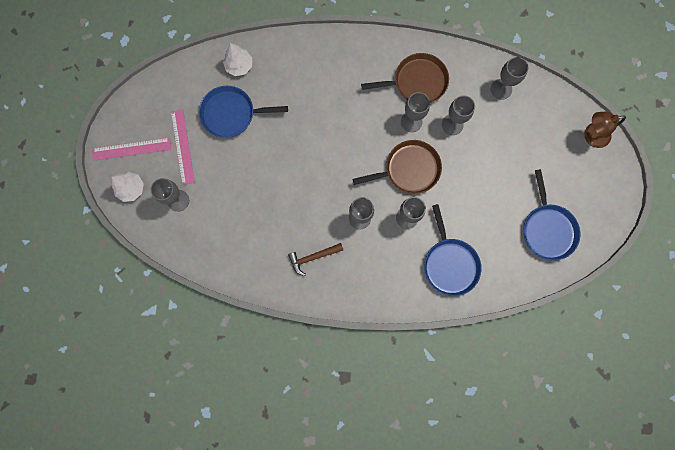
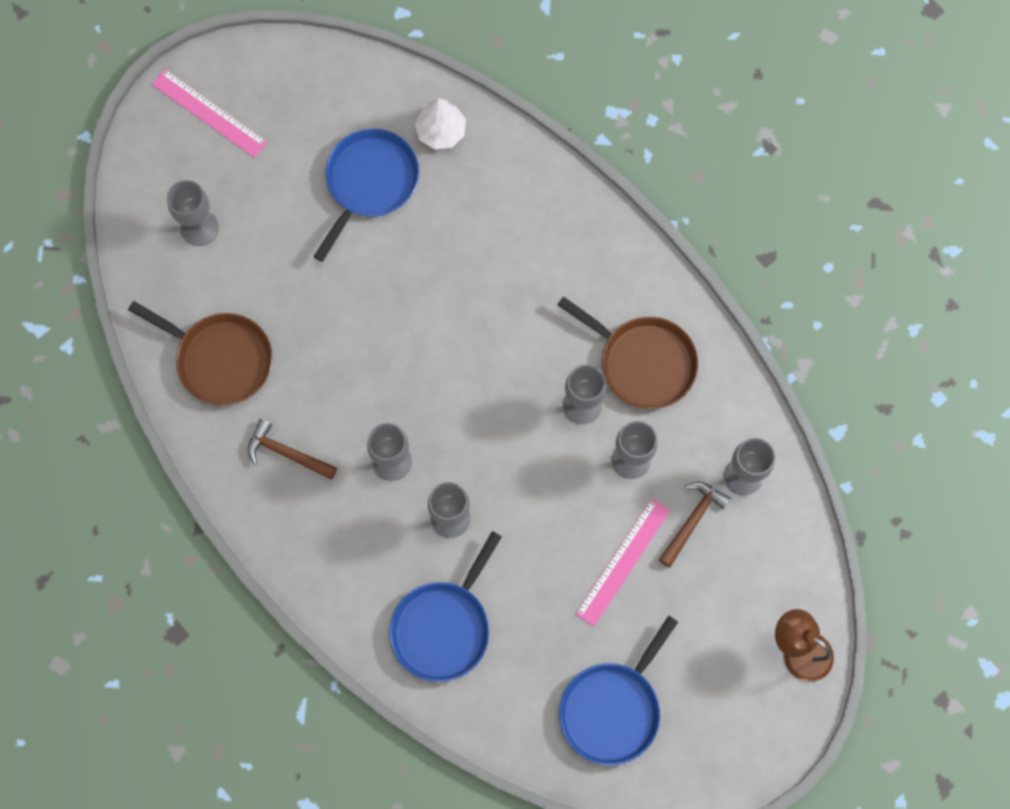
camera: 45 degrees right, 5 degrees down
(131, 188) = (161, 161): white tree -> none
(182, 146) = (271, 167): pink ruler -> pink ruler (623, 562)
(231, 114) = (370, 182): blue pan -> blue pan turned 75 degrees clockwise
(409, 169) = (516, 462): brown pan -> brown pan (220, 359)
(500, 125) = (692, 520): none -> brown hammer

